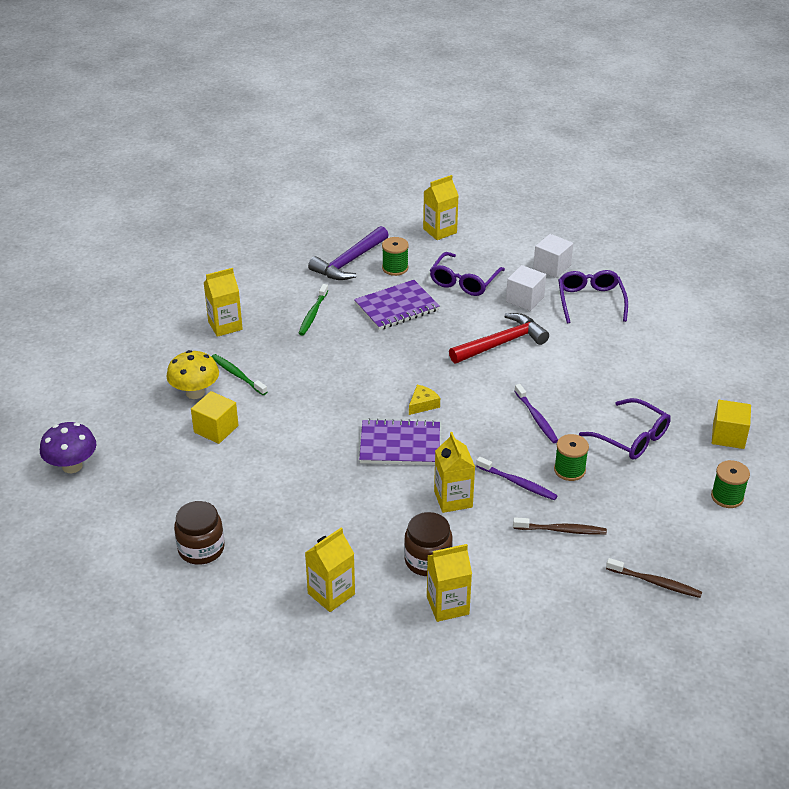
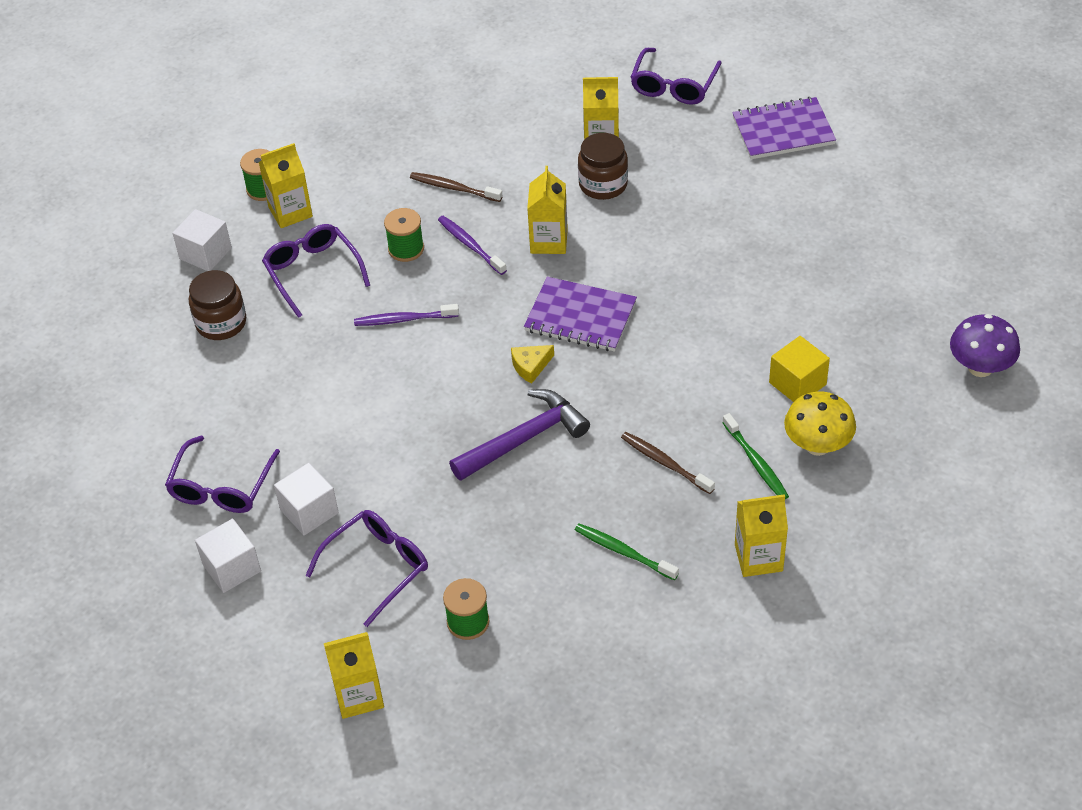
camera: 160 degrees left, 10 degrees up
(201, 549) = (834, 239): brown jar -> brown jar (221, 323)
(313, 314) = (624, 552): green toothbrush -> green toothbrush turned 90 degrees counterclockwise
(331, 594) = (710, 171): yellow carton -> yellow carton (290, 212)
(349, 262) = (534, 653): purple hammer -> purple hammer (524, 438)
(396, 307) = (498, 537): purple notebook -> purple notebook (783, 131)
(398, 688) = (673, 86): none -> purple glasses
(501, 343) = (384, 440): red hammer -> none
(536, 418) = (404, 319): purple toothbrush -> purple toothbrush turned 90 degrees counterclockwise
(655, 582) = (396, 125): brown toothbrush -> brown toothbrush (665, 463)
(728, 436) = (205, 253): yellow cube -> white cube

